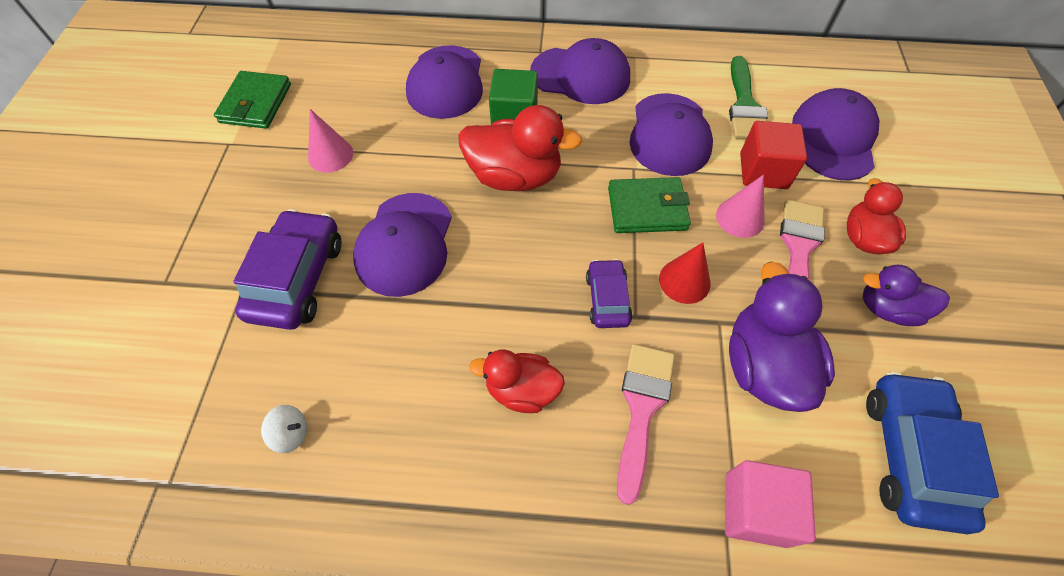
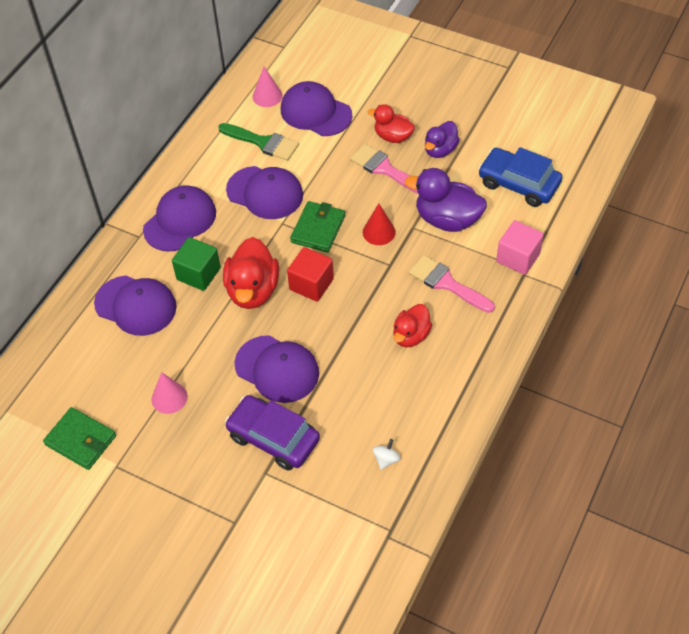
camera: 65 degrees left, 5 degrees down
(515, 176) = (253, 290): red duck -> red duck turned 150 degrees clockwise
(607, 299) = (372, 274): purple car -> none
(740, 218) = (349, 186): pink cone -> pink cone (267, 96)
(763, 171) = (321, 158): red cube -> red cube (311, 284)

